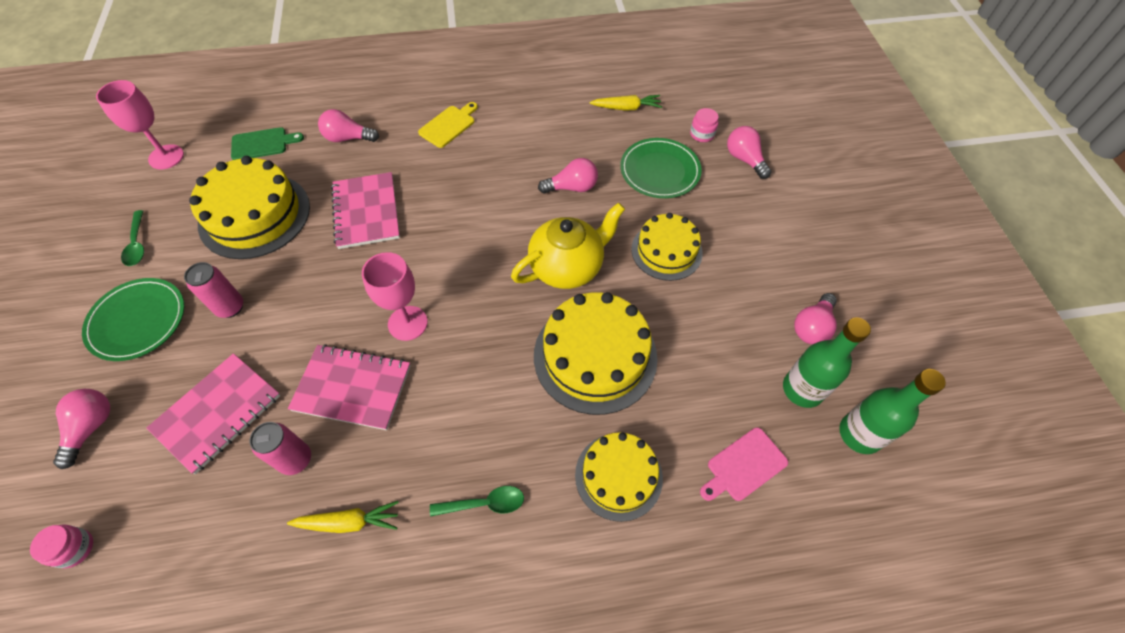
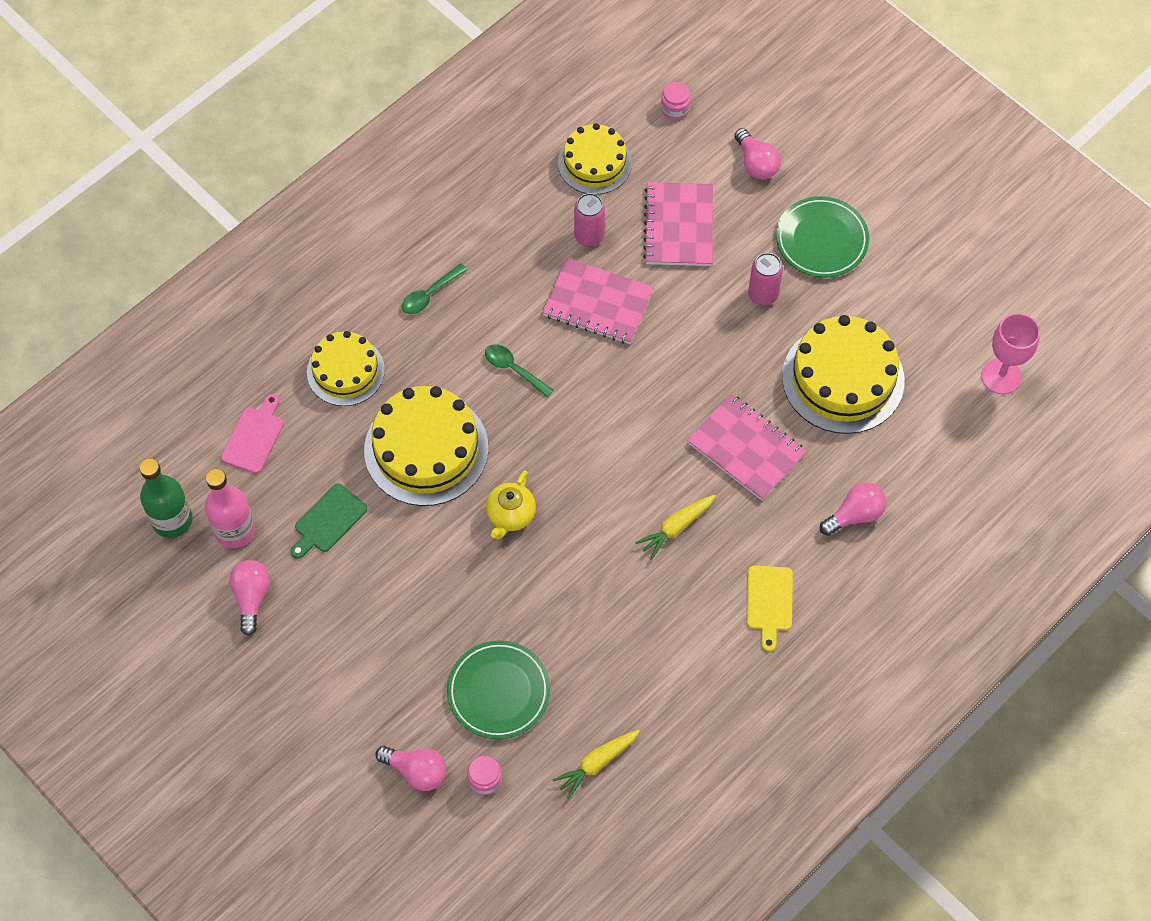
camera: 145 degrees right, 5 degrees up
(137, 244) = (908, 289): green spoon -> green spoon (513, 369)
(262, 144) = (930, 451): green cutting board -> green cutting board (328, 521)
(348, 522) = (514, 227): yellow carrot -> yellow carrot (676, 527)
(352, 388) = (598, 303): pink notebook -> pink notebook turned 45 degrees clockwise
(407, 323) = (605, 376): pink goblet -> none
(567, 267) = (510, 515): yellow teapot -> yellow teapot, size x0.61
(572, 187) = (574, 608): pink light bulb -> none
(666, 251) = (430, 594): yellow cake -> yellow cake (594, 163)
(802, 389) = (235, 530): green bottle -> pink bottle

